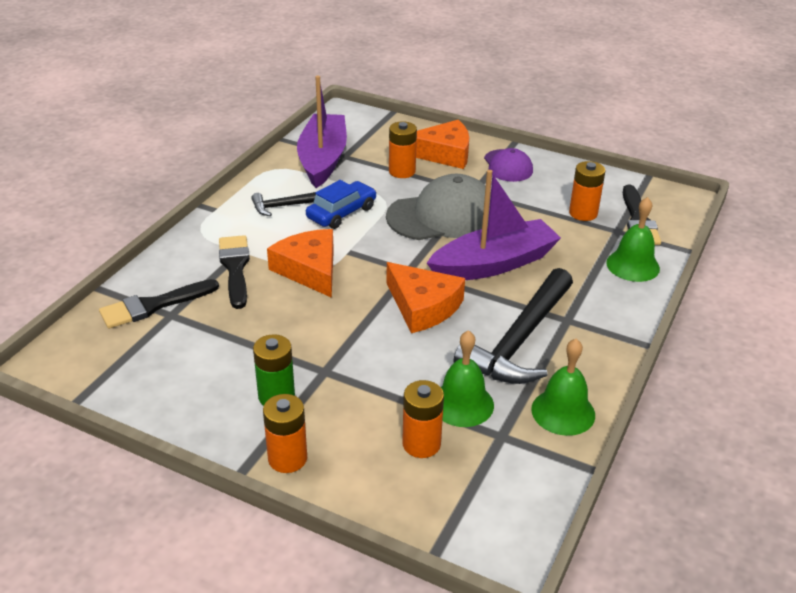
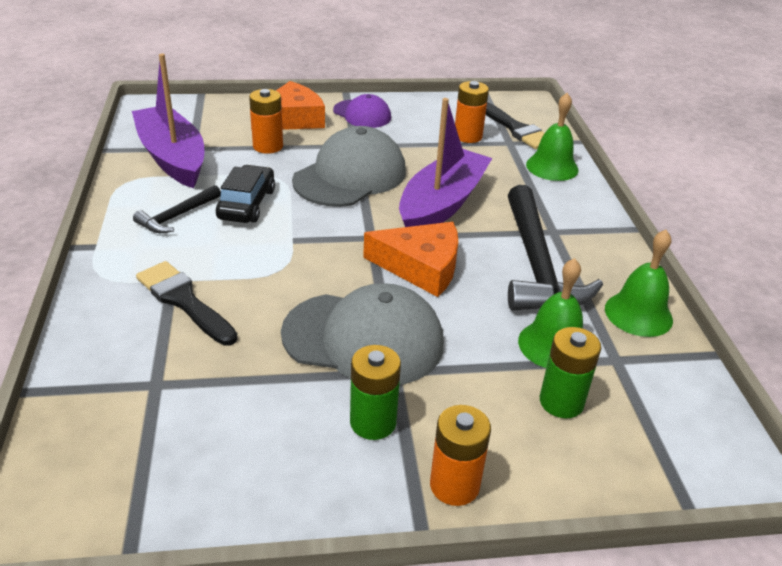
camera: 35 degrees left, 0 degrees up
(153, 306) = (123, 383): black brush -> none
(309, 270) = (271, 272): orange cheese -> none
(326, 340) = (363, 338): none -> grey cap
(341, 213) = (247, 204): blue car -> black car
(421, 444) = (561, 402): orange battery -> green battery

